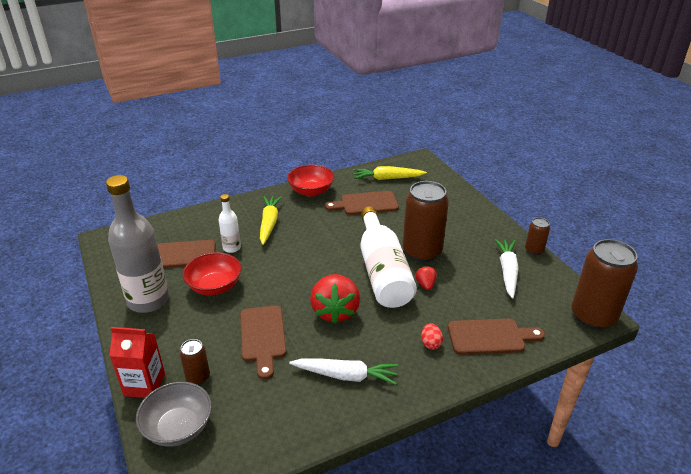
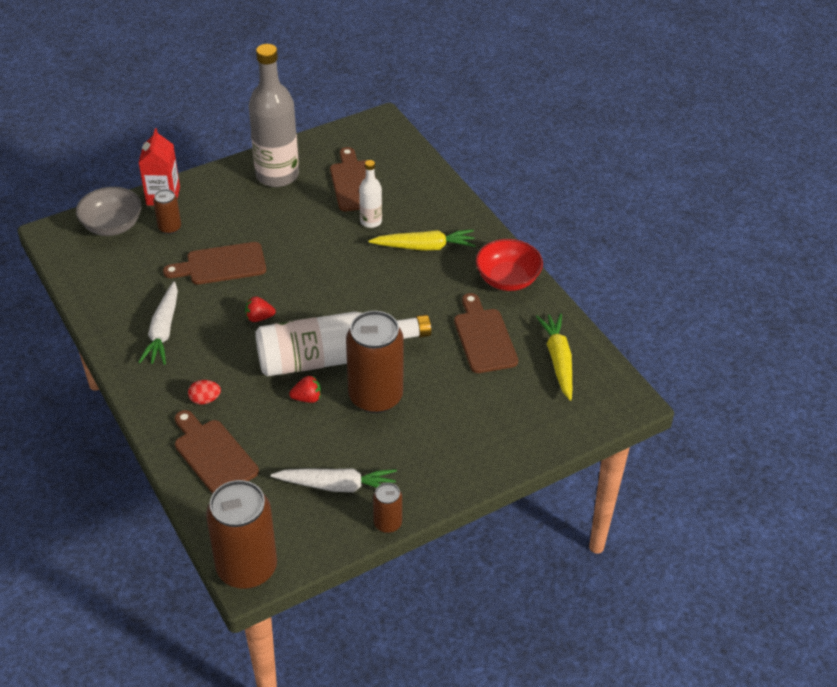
camera: 85 degrees right, 10 degrees up
(214, 286) = (300, 218): red bowl -> none
(335, 311) = (259, 318): red strawberry -> red strawberry, size x0.46
(490, 337) = (213, 454): brown cutting board -> brown cutting board turned 150 degrees clockwise

